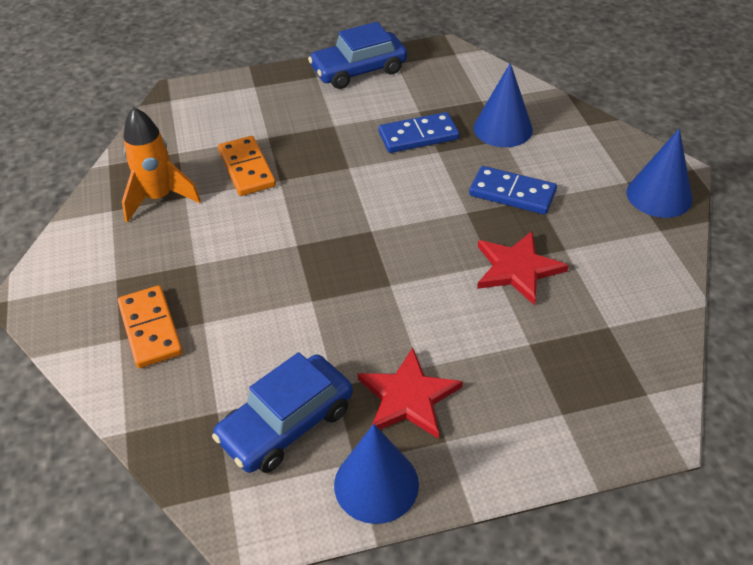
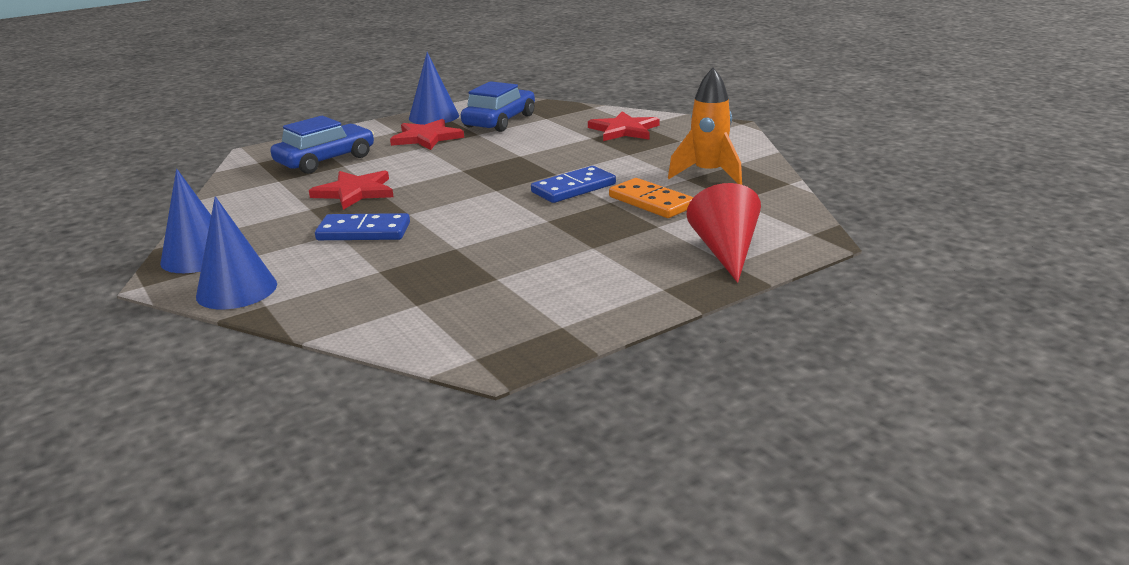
camera: 160 degrees right, 20 degrees down
(151, 329) = (624, 130): orange domino -> red star
(247, 97) = (725, 252): none -> red cone
(358, 70) = (610, 306): blue car -> blue car (325, 160)
(418, 136) = (485, 255): blue domino -> blue domino (573, 188)
(503, 128) = (381, 280): blue cone -> blue cone (237, 290)

